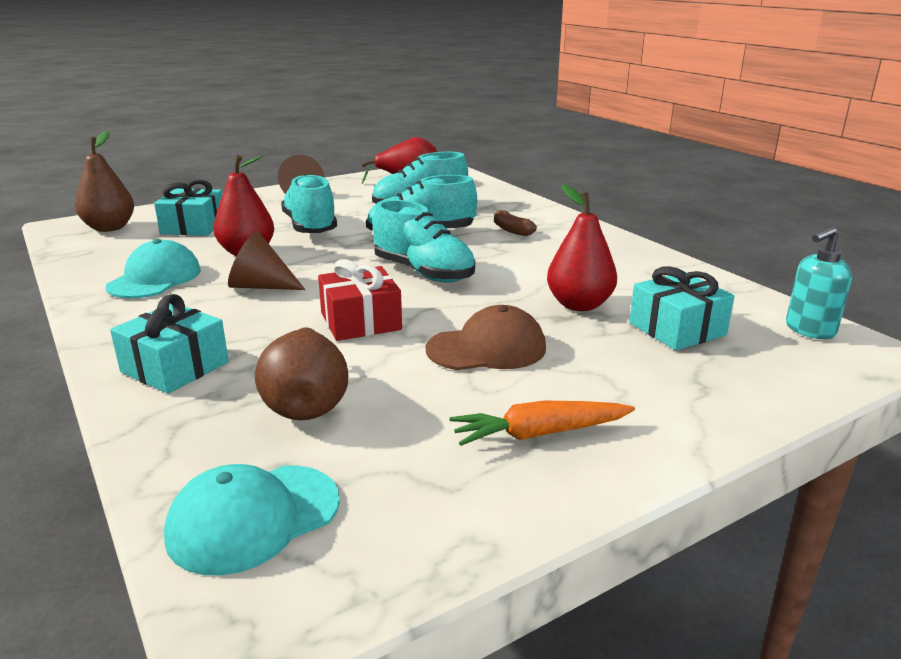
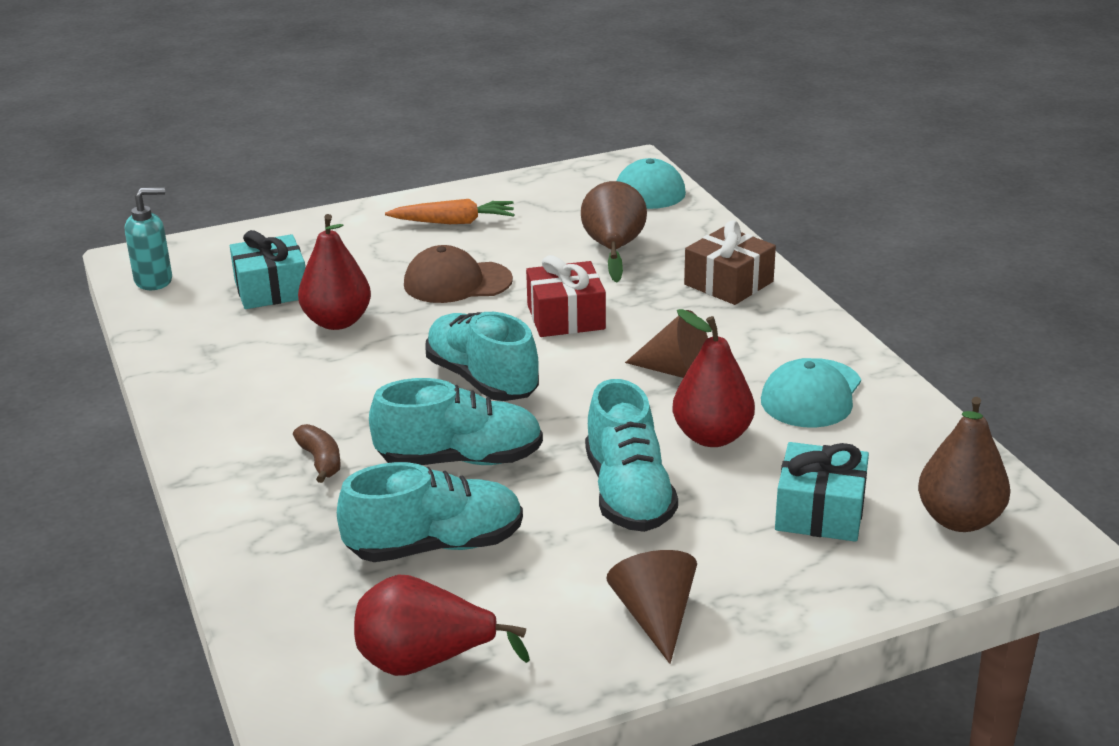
camera: 170 degrees left, 5 degrees up
(175, 367) = (728, 283): turquoise gift -> brown gift

